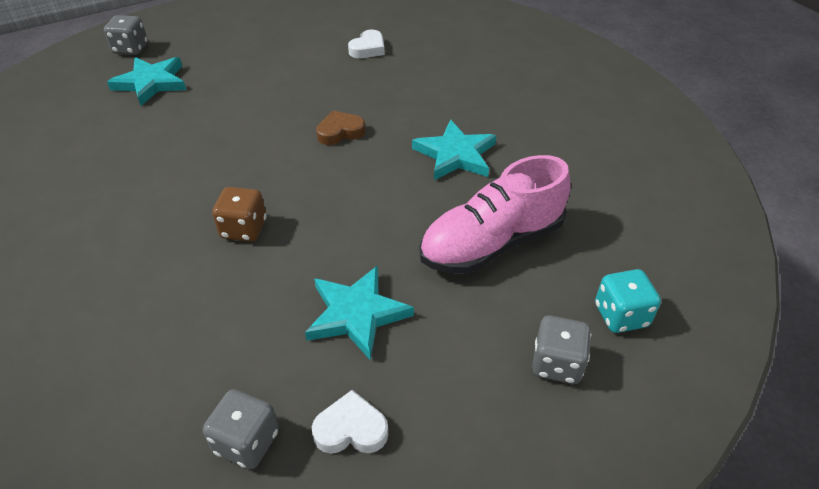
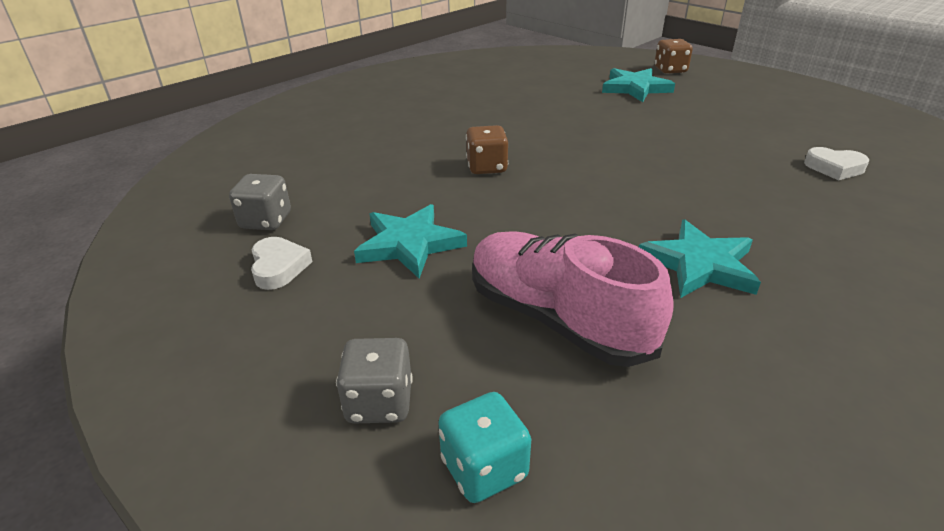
camera: 75 degrees right, 10 degrees down
(131, 49) = (670, 70): grey dice -> brown dice
(340, 132) = (661, 183): brown heart -> none

